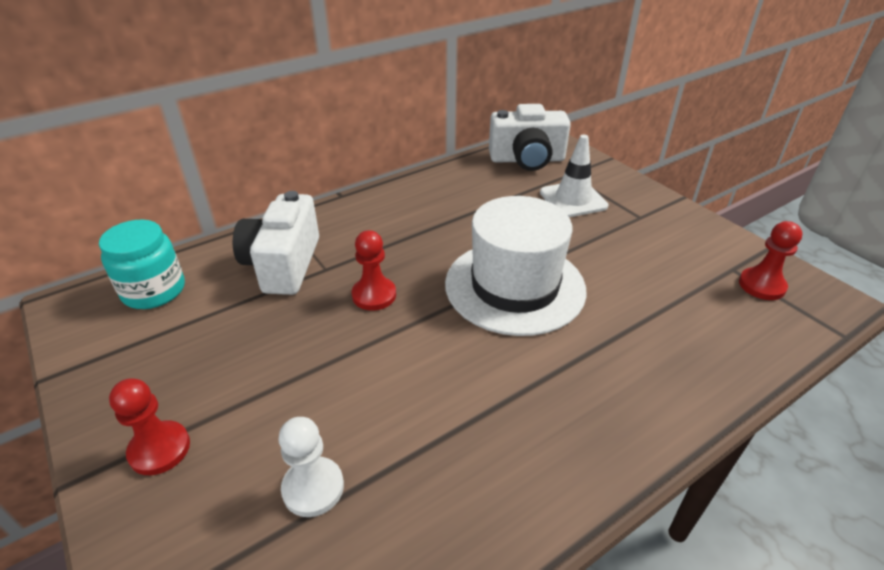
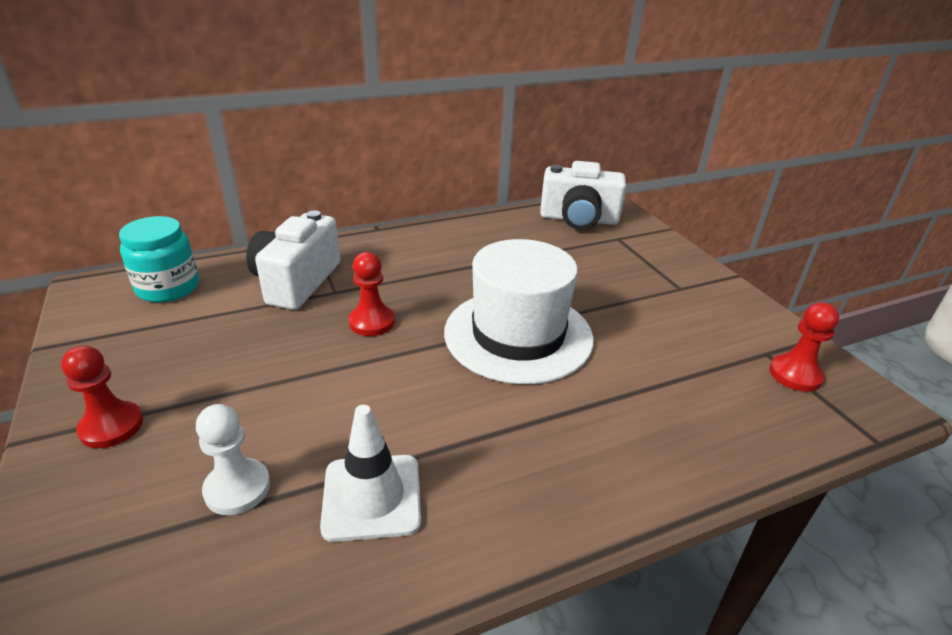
camera: 10 degrees right, 5 degrees down
(573, 199) = (613, 262): white traffic cone -> white traffic cone (372, 497)

